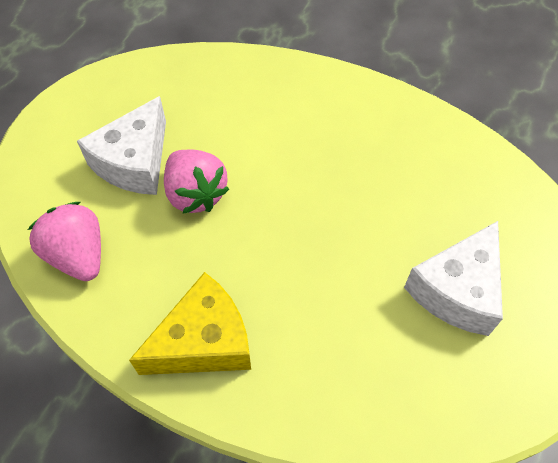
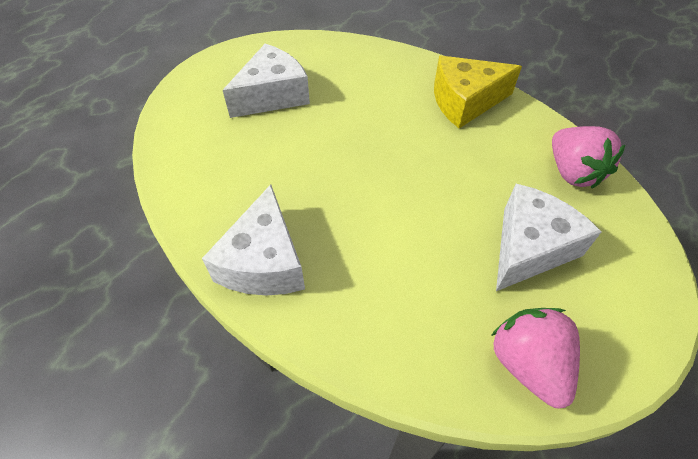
camera: 165 degrees left, 5 degrees down
(195, 194) = (464, 201): pink strawberry -> pink strawberry (528, 364)
(358, 104) = (264, 262): none -> white cheese

